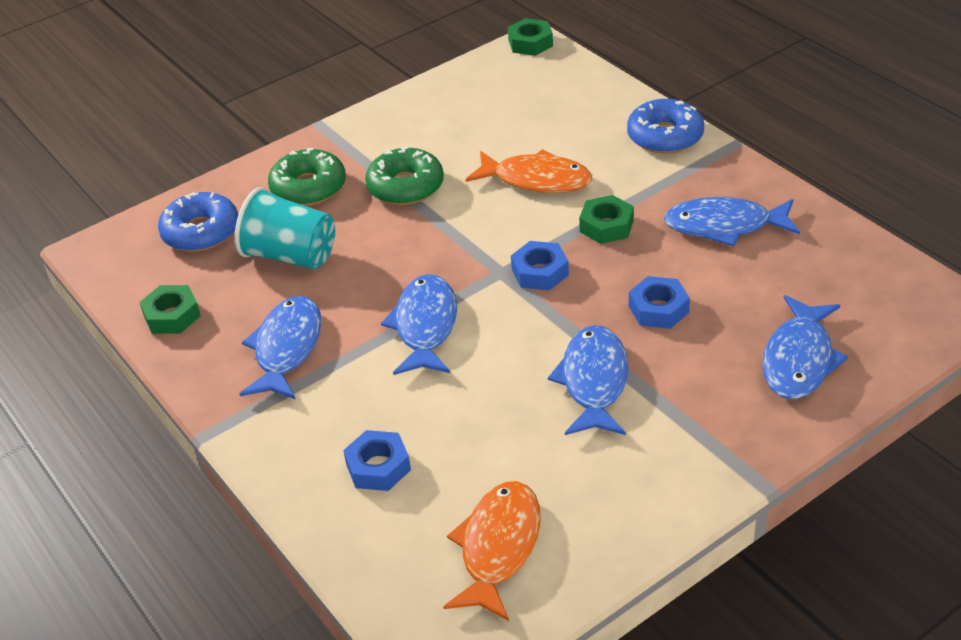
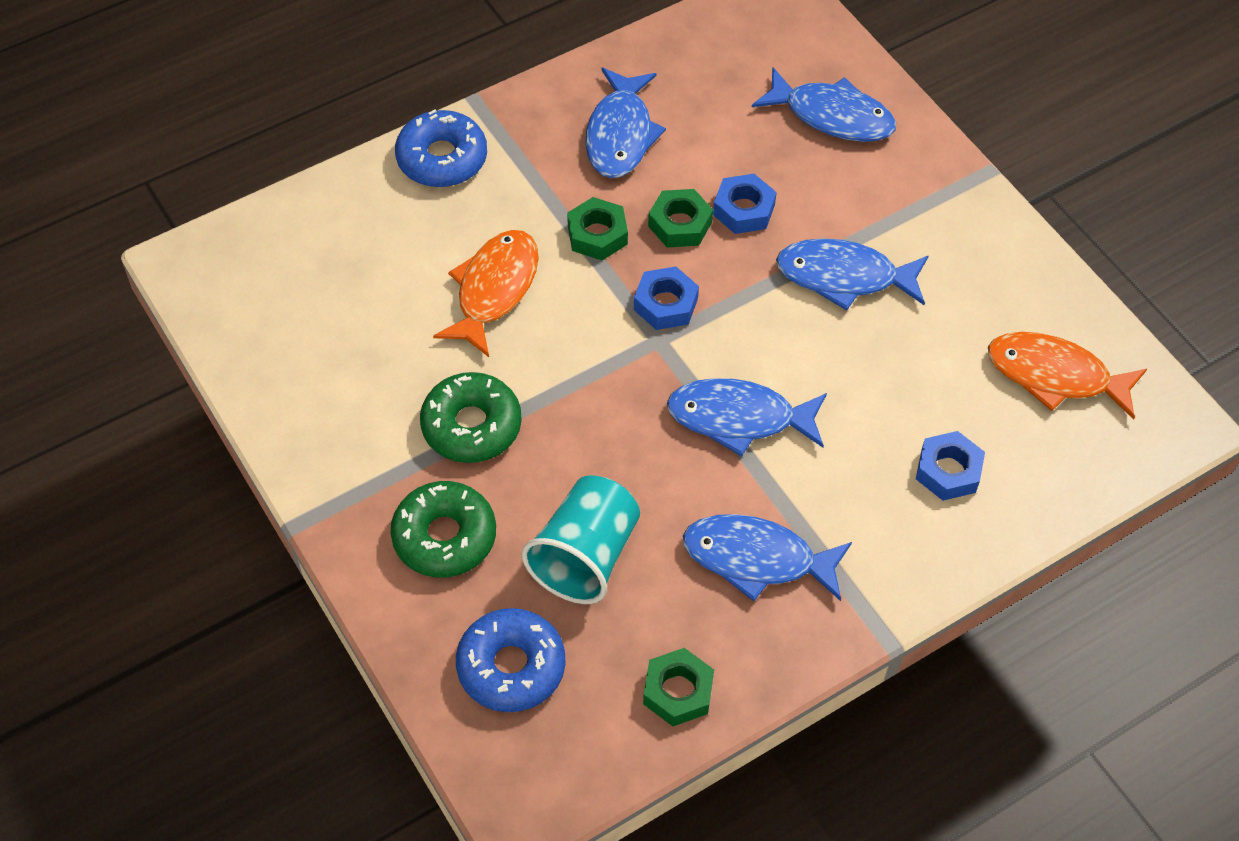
camera: 90 degrees left, 15 degrees up
(530, 43) = (183, 265): green nut -> green nut (680, 224)

